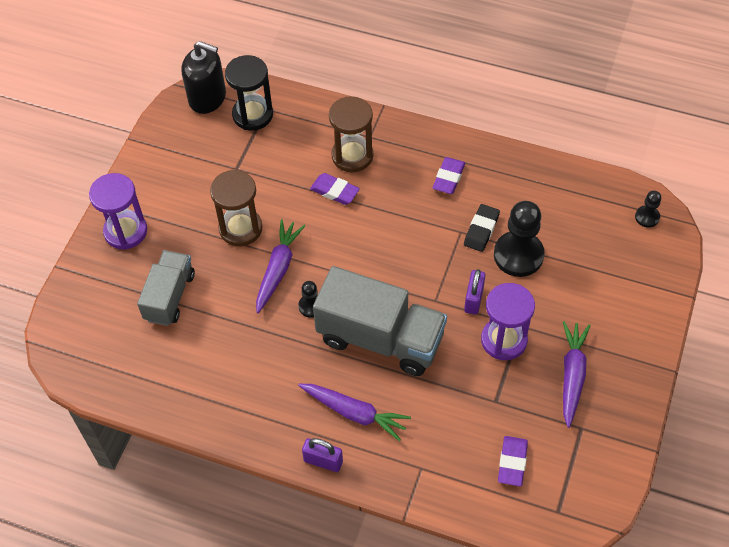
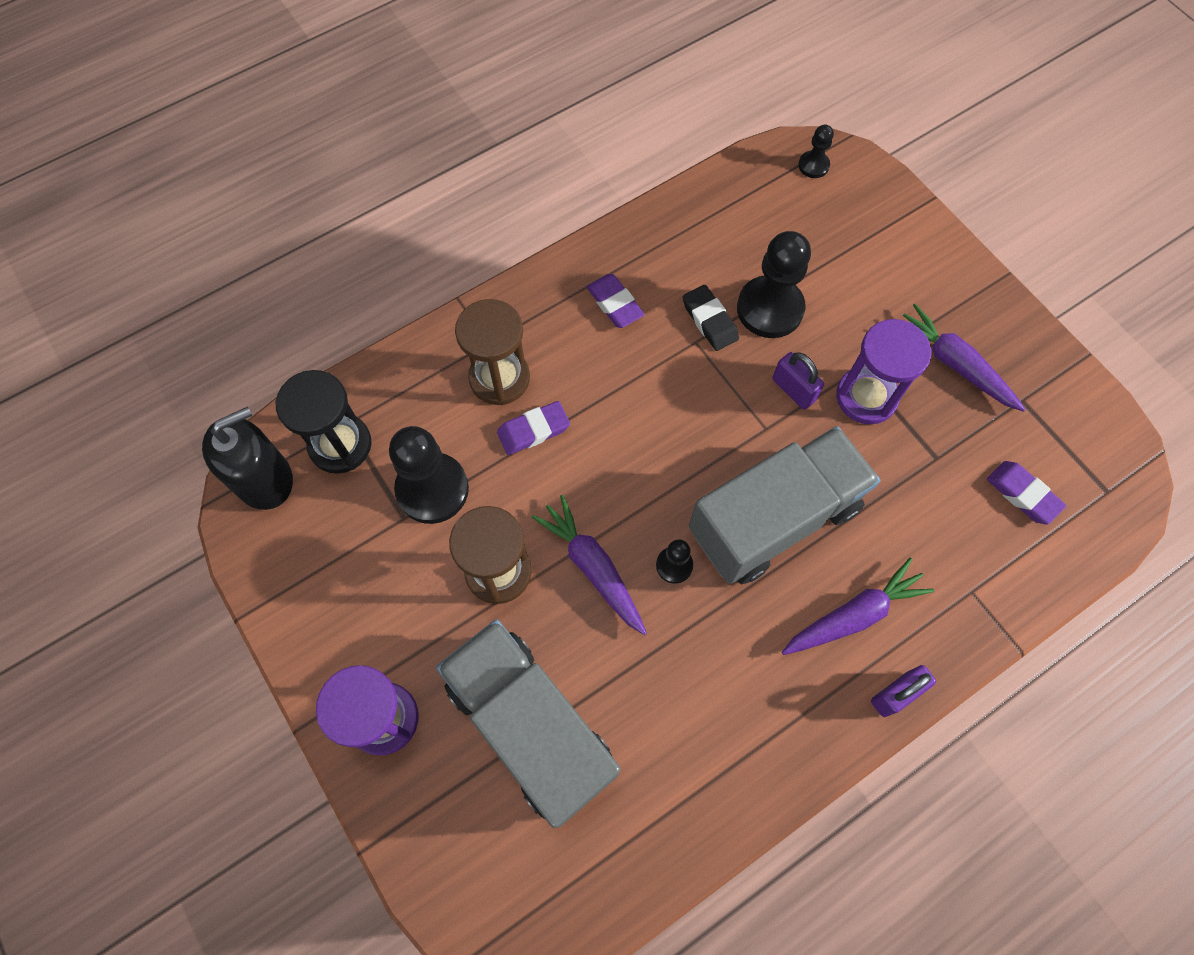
camera: 55 degrees left, 10 degrees up
(169, 296) = (530, 726): grey truck -> grey truck, size x1.64
(262, 170) = (432, 489): none -> black pawn

